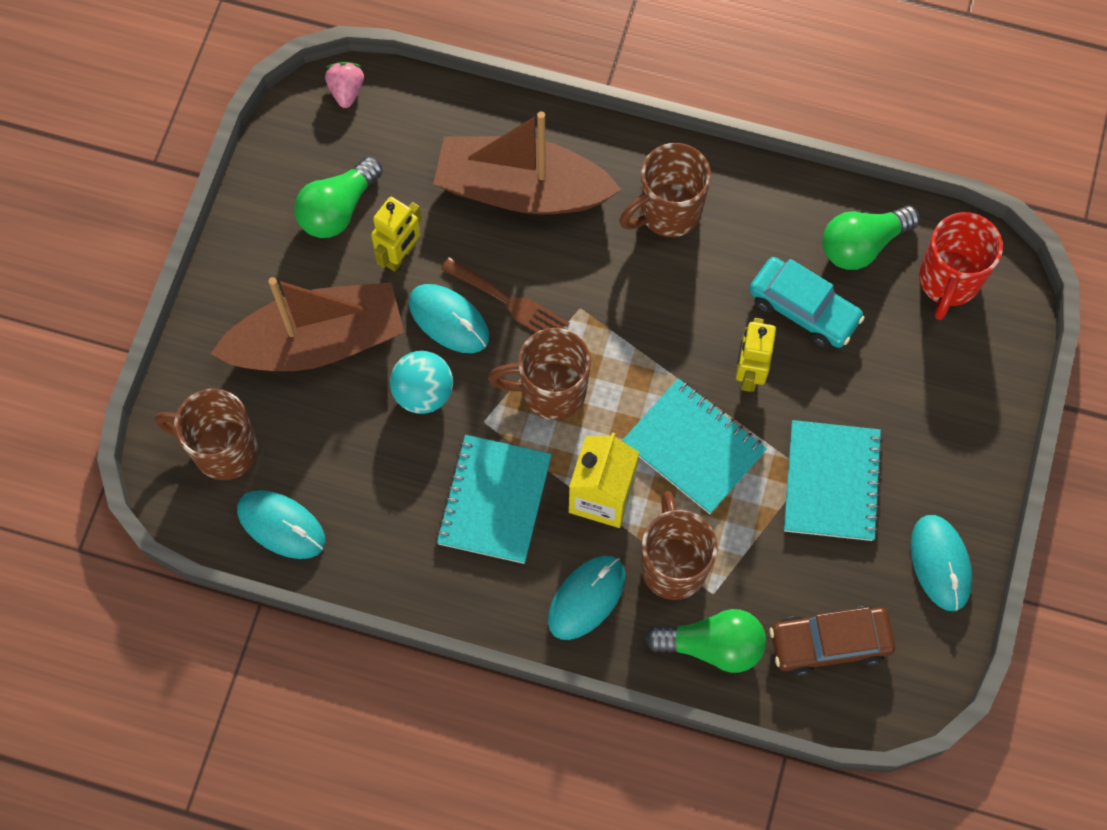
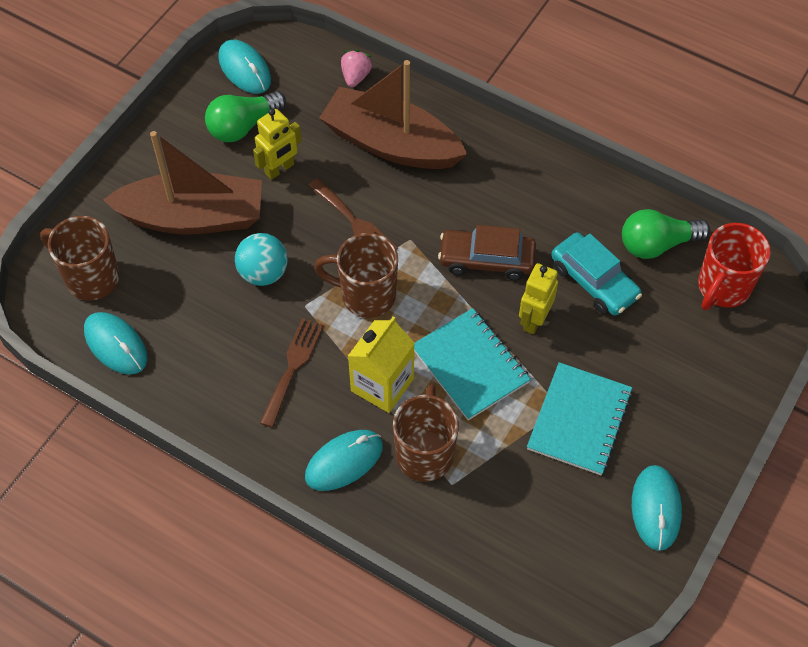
camera: 15 degrees right, 10 degrees down
(346, 91) = (278, 46): pink strawberry -> pink strawberry (355, 76)
(449, 320) = (302, 224): turquoise mouse -> turquoise mouse (244, 69)
(494, 500) = (293, 367): turquoise notebook -> brown fork
(667, 212) = (503, 185): brown mug -> none
(712, 646) = (438, 526): green light bulb -> none
(829, 643) = (540, 550): brown car -> brown car (486, 260)

